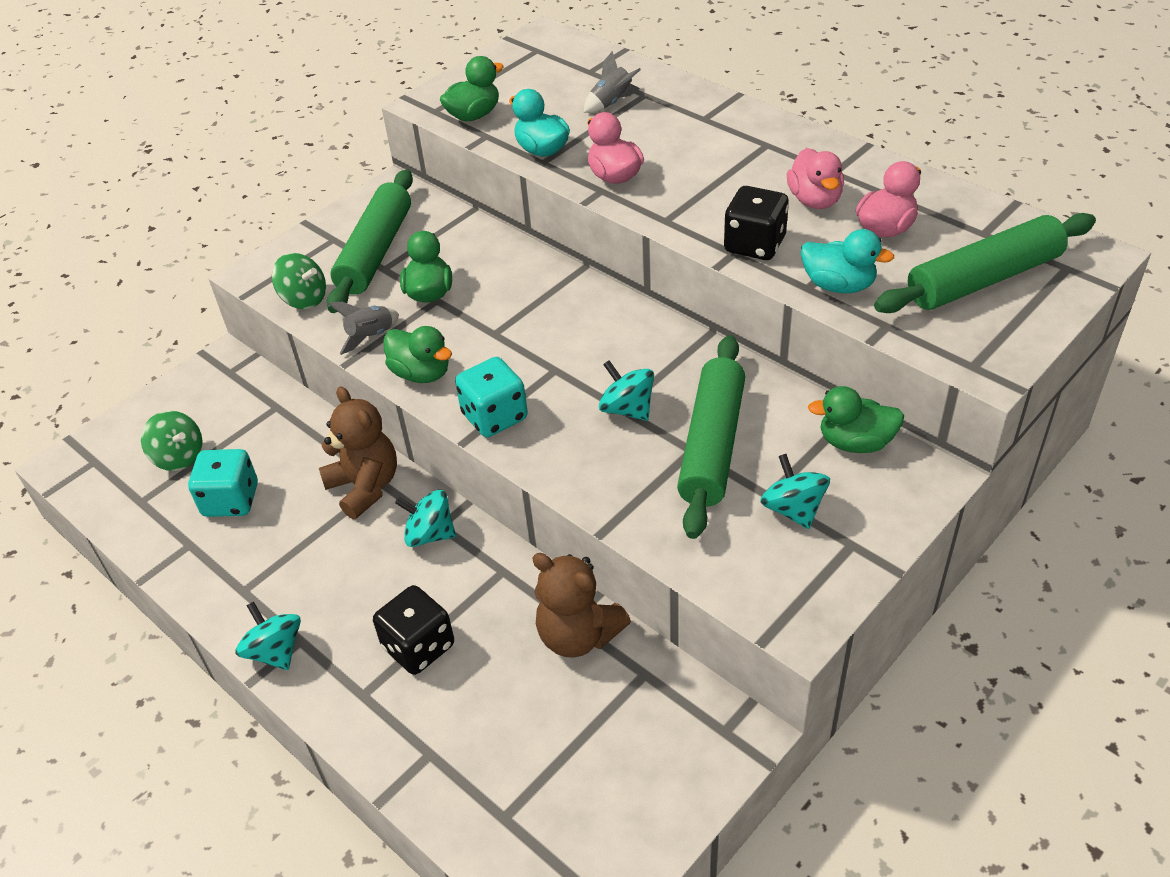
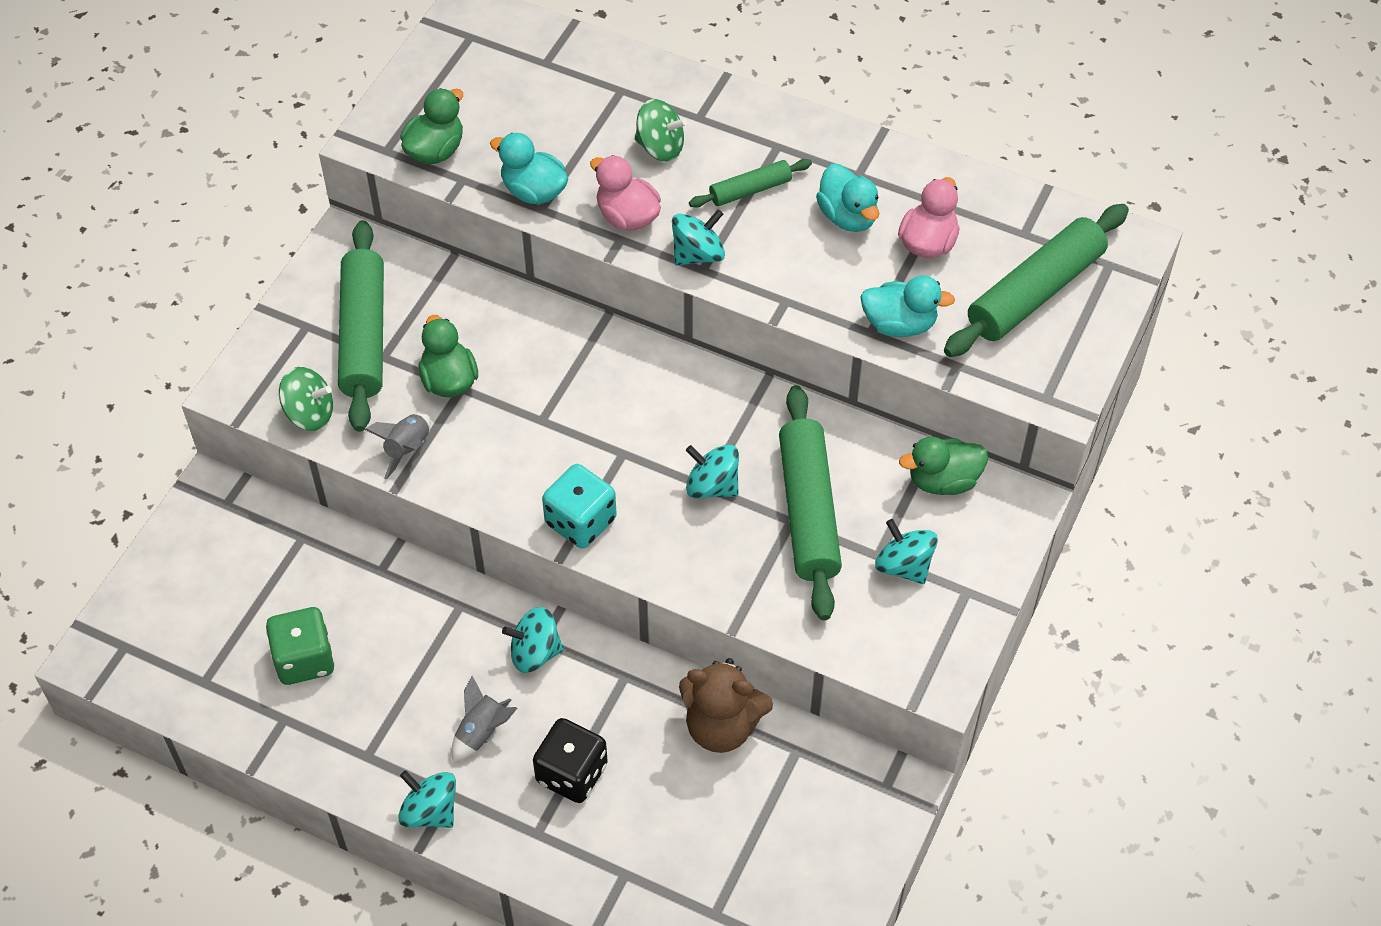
camera: 20 degrees left, 10 degrees up
(179, 457) = (220, 621): green spinning top -> green spinning top (660, 147)
(231, 500) = (304, 659): turquoise dice -> green dice
(365, 487) = (444, 613): brown teddy bear -> none
(421, 373) = (483, 484): green duck -> none
(611, 103) = (588, 108): grey rocket -> grey rocket (482, 732)
(666, 209) = (698, 254): none -> turquoise spinning top
(731, 171) = (750, 190): none -> green rolling pin
(754, 245) = (803, 286): black dice -> none
(814, 200) = (848, 216): pink duck -> turquoise duck

